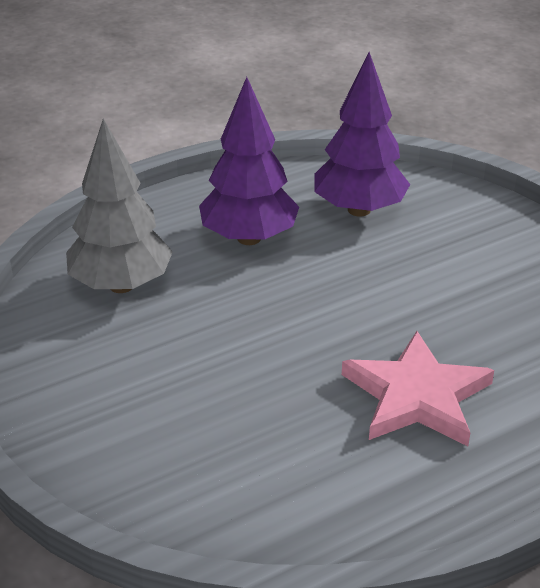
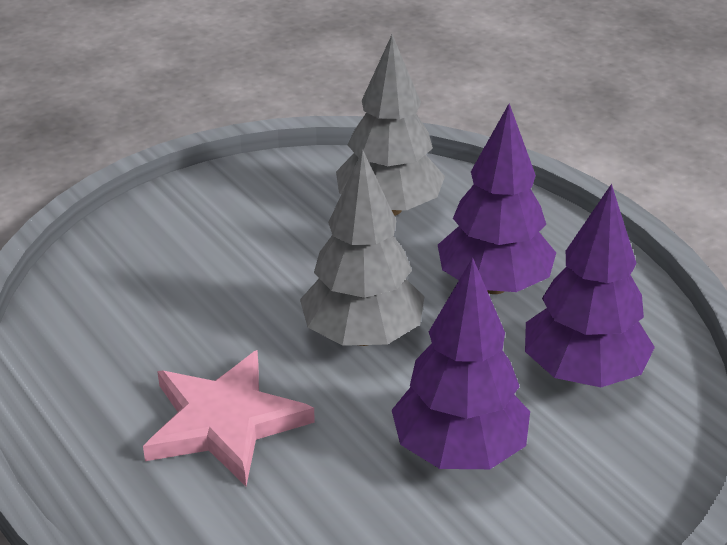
camera: 85 degrees right, 0 degrees up
(307, 312) = (362, 336): none -> grey tree
(444, 273) = (459, 451): none -> purple tree

